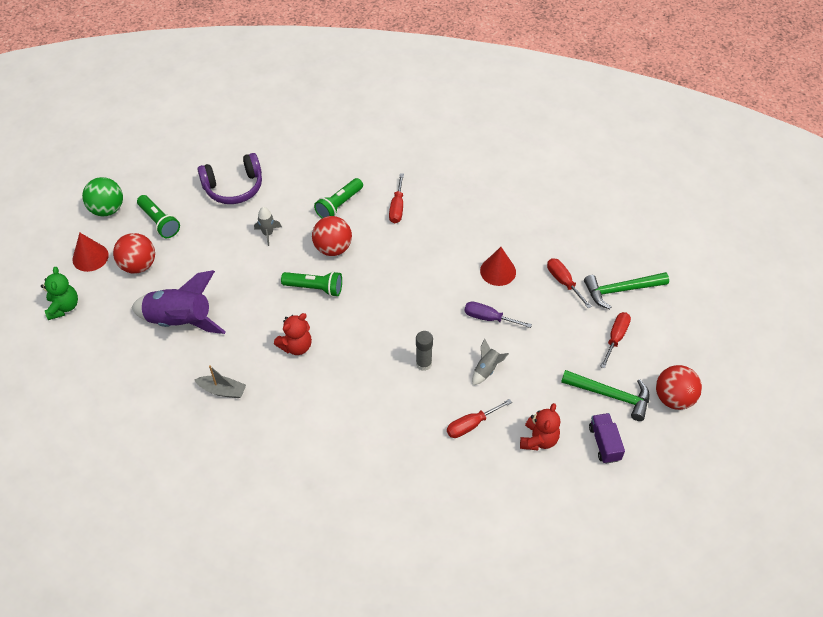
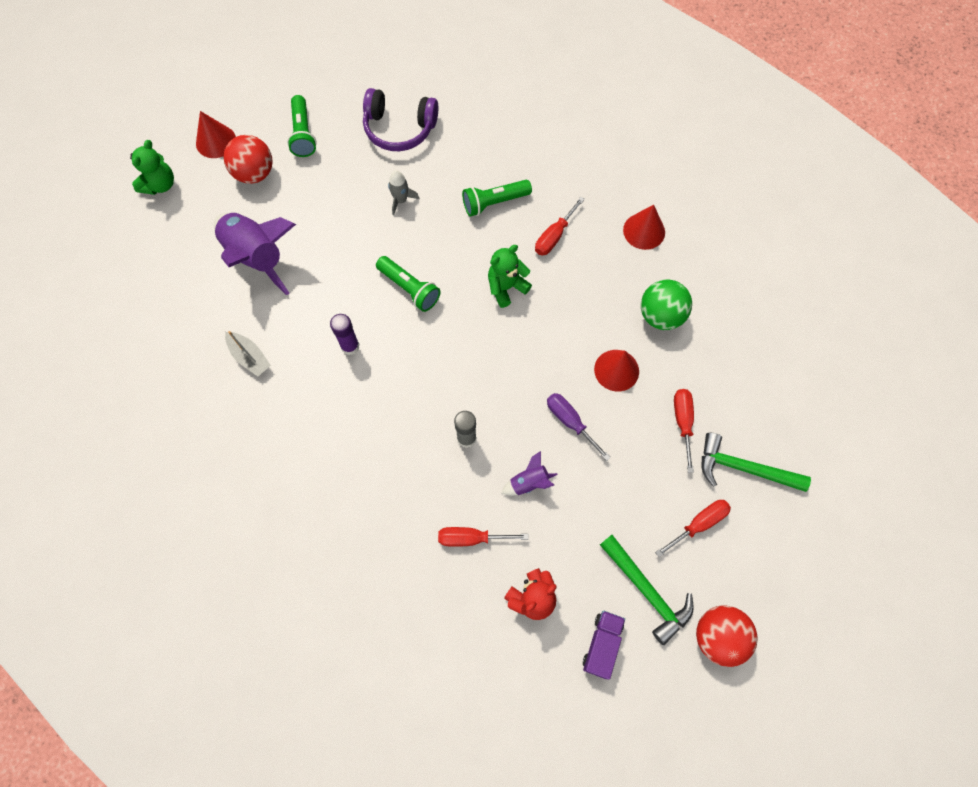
camera: 30 degrees right, 15 degrees up
(107, 209) = (263, 95): green ball -> green ball (660, 315)
(296, 346) = (350, 346): red teddy bear -> purple glue stick
(333, 248) = (456, 251): red ball -> none
(385, 255) = (506, 287): none -> green teddy bear
(457, 177) = (644, 231): none -> red cone
(486, 369) = (529, 482): grey rocket -> purple rocket

